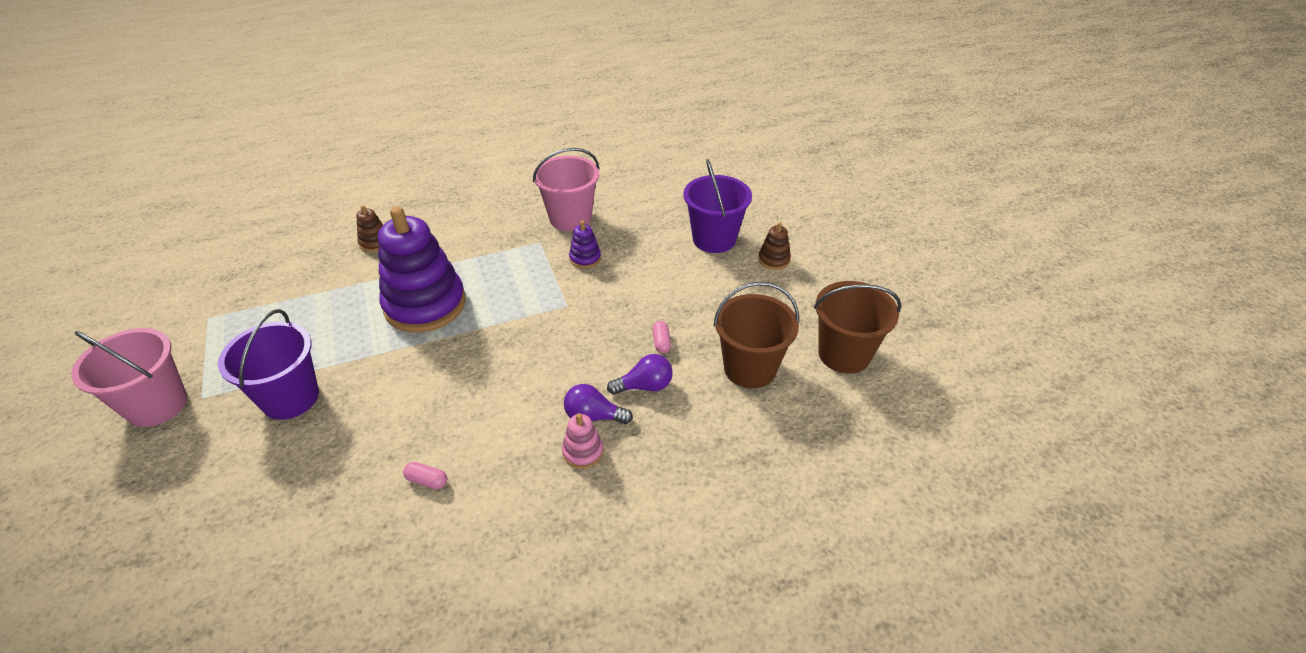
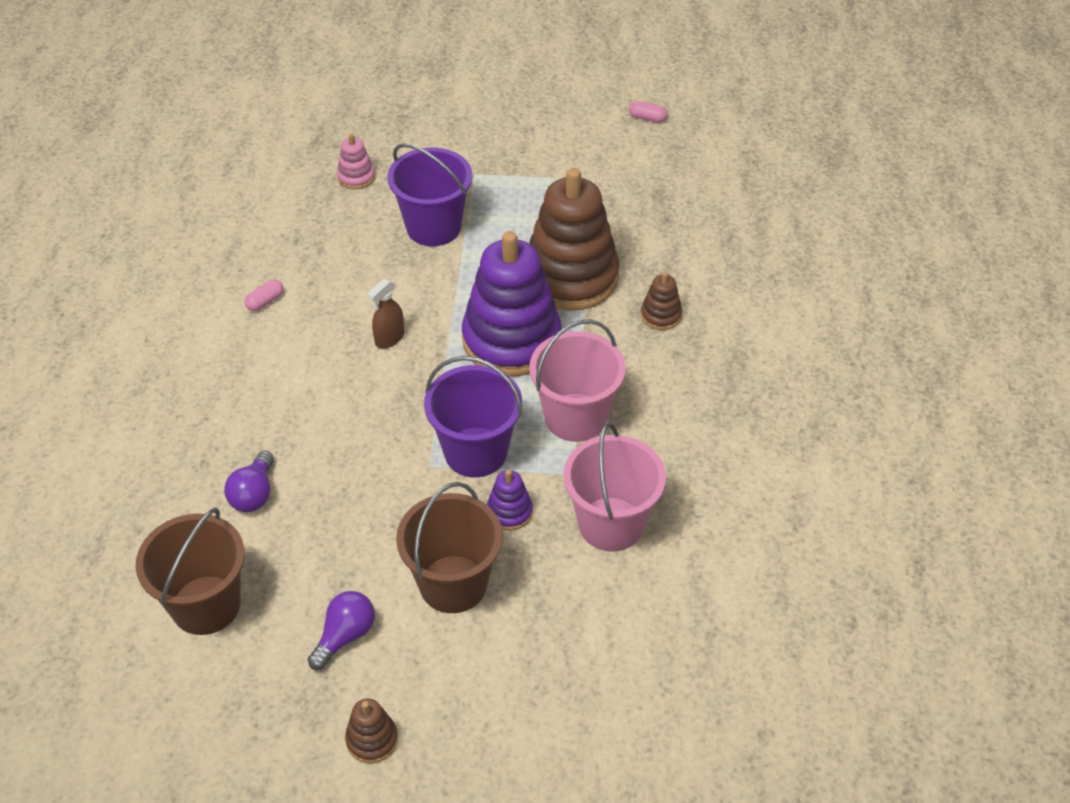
camera: 115 degrees right, 5 degrees up
(157, 405) = (483, 148): pink bucket -> pink bucket (575, 417)
(343, 295) = (570, 277): none -> brown stacking toy
(447, 373) = (389, 338): none -> brown spray bottle
(583, 452) = (211, 415): pink stacking toy -> pink stacking toy (356, 177)
(593, 416) = (247, 437): purple light bulb -> purple light bulb (345, 636)
(661, 342) = (306, 535): pink capsule -> pink capsule (647, 118)
(714, 239) = (463, 683): purple bucket -> purple bucket (475, 452)
(844, 354) = (152, 721): brown bucket -> brown bucket (453, 584)

